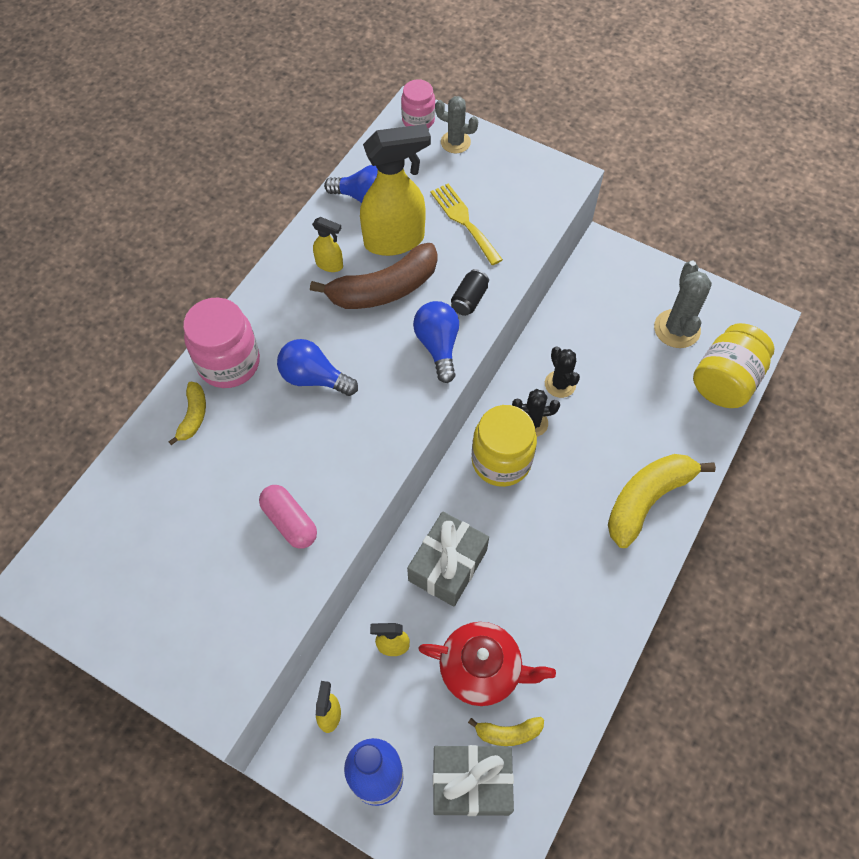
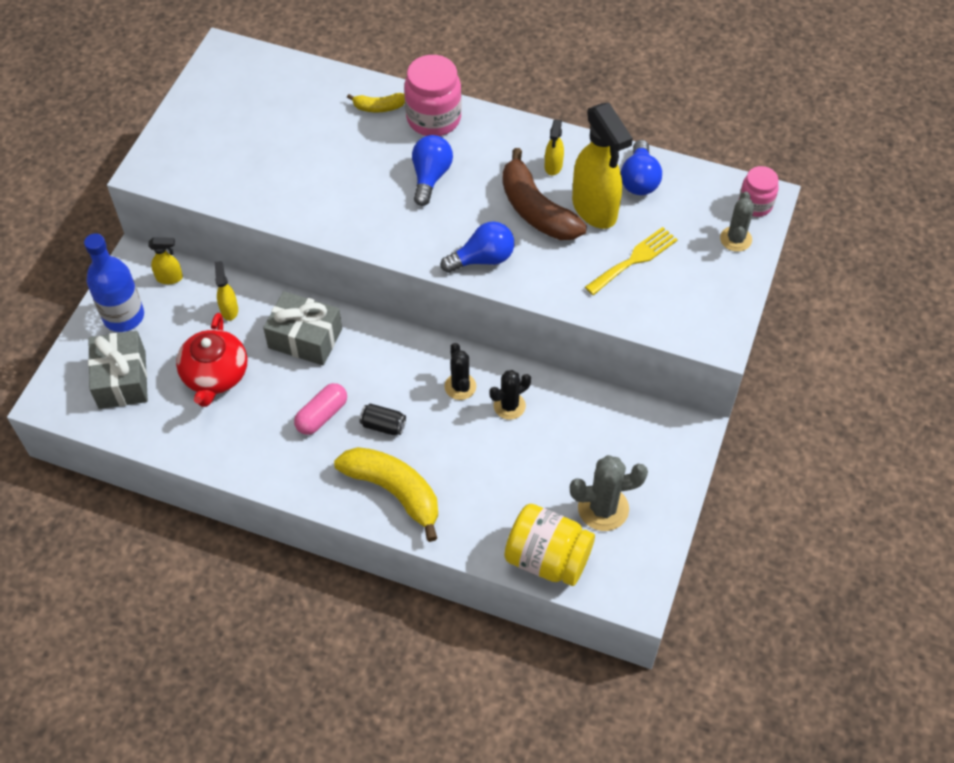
camera: 80 degrees right, 5 degrees down
(289, 522) = (294, 186): pink capsule -> pink capsule (322, 415)
(469, 300) = (540, 276): black can -> black can (383, 425)
(501, 461) = (414, 366): yellow jar -> none
(508, 733) = (163, 400): yellow banana -> none

